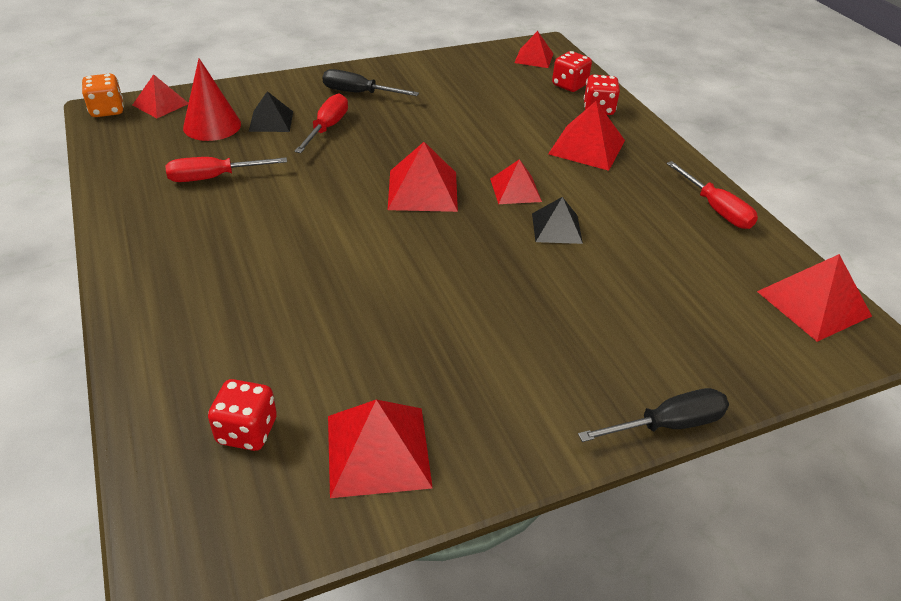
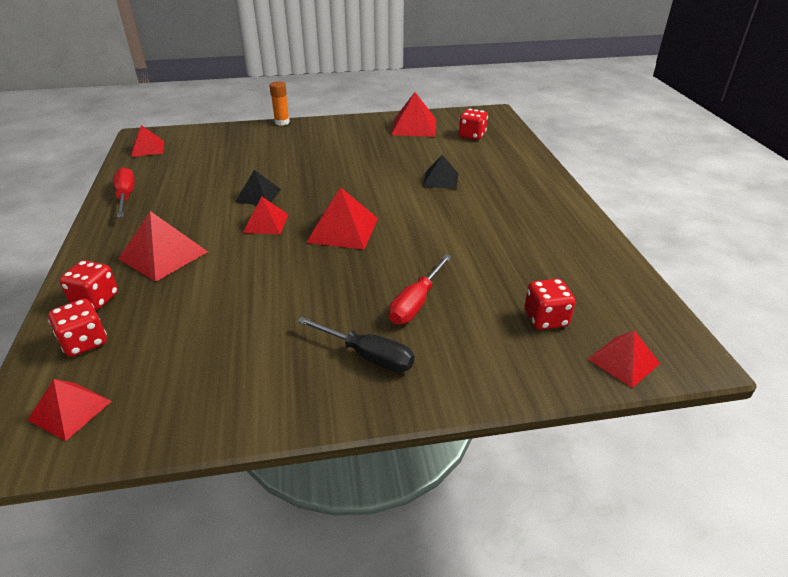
camera: 165 degrees left, 5 degrees down
(107, 110) = (685, 356): orange dice -> none
(212, 125) = (545, 319): red cone -> red dice
(214, 177) = (524, 257): red screwdriver -> none
(271, 121) = (479, 319): black pyramid -> black pyramid (440, 180)
(668, 424) = (282, 122): black screwdriver -> orange glue stick
(813, 303) = (148, 148): red pyramid -> red pyramid, size x0.65

